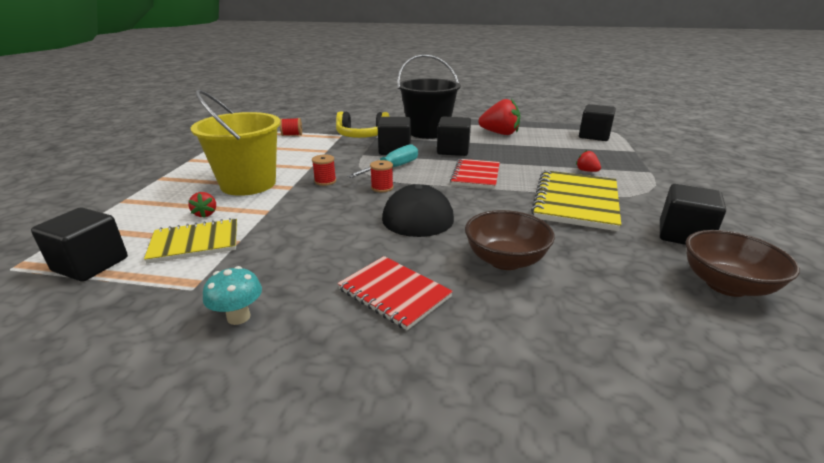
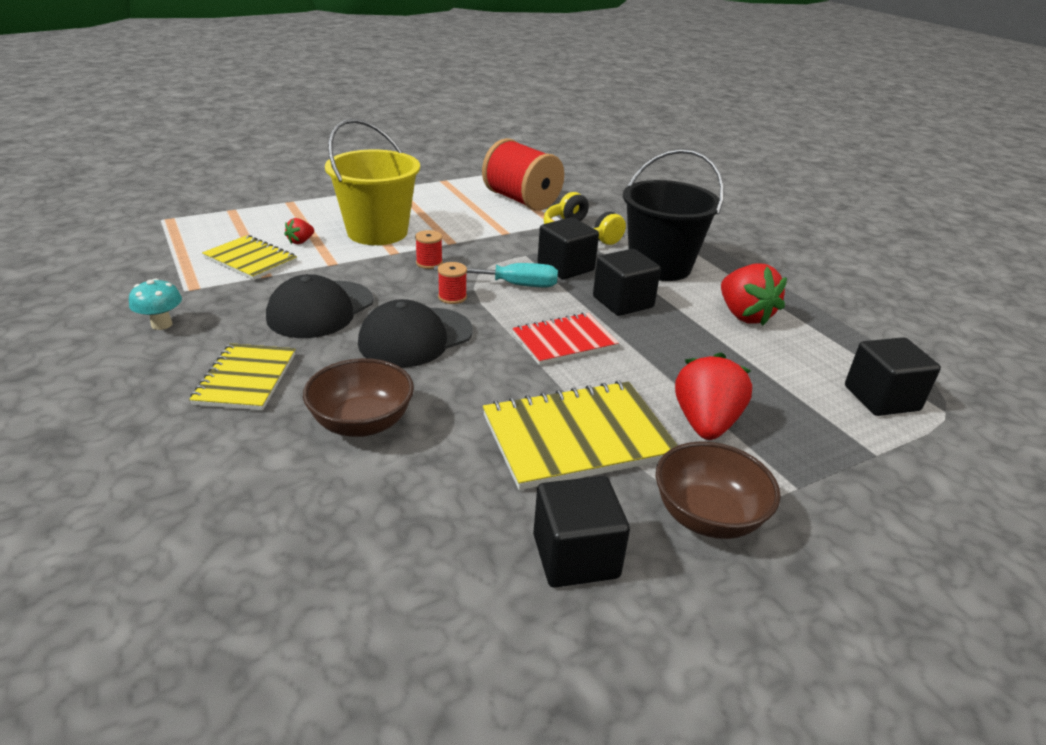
camera: 50 degrees right, 5 degrees up
(90, 264) = (187, 240): black cube -> none
(292, 135) = (521, 200): red spool -> red spool, size x2.48
(330, 235) = (320, 309): none -> black cap
(394, 293) = (246, 379): red notebook -> yellow notebook
(586, 171) = (705, 423): red strawberry -> red strawberry, size x2.06
(726, 285) = (454, 615): brown bowl -> brown bowl (707, 516)

